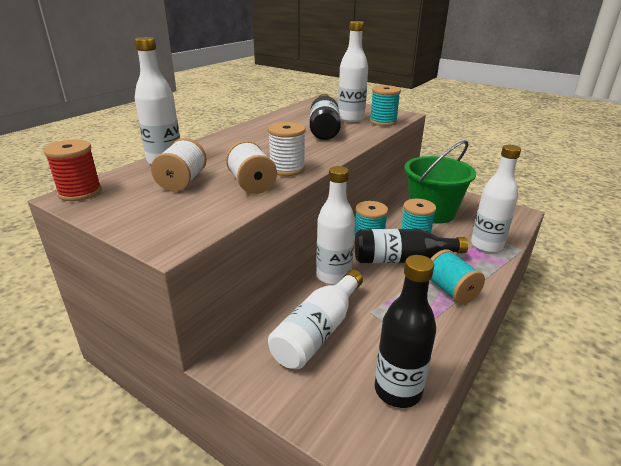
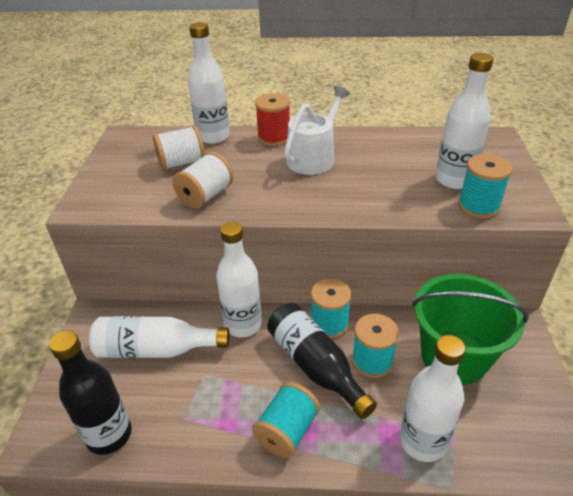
camera: 60 degrees right, 10 degrees up
(80, 192) = (130, 135): red spool -> red spool (274, 138)
(264, 140) = (314, 157): none -> white watering can
(287, 169) = (256, 199): white spool -> none
(324, 127) = (398, 175): black bottle -> none

